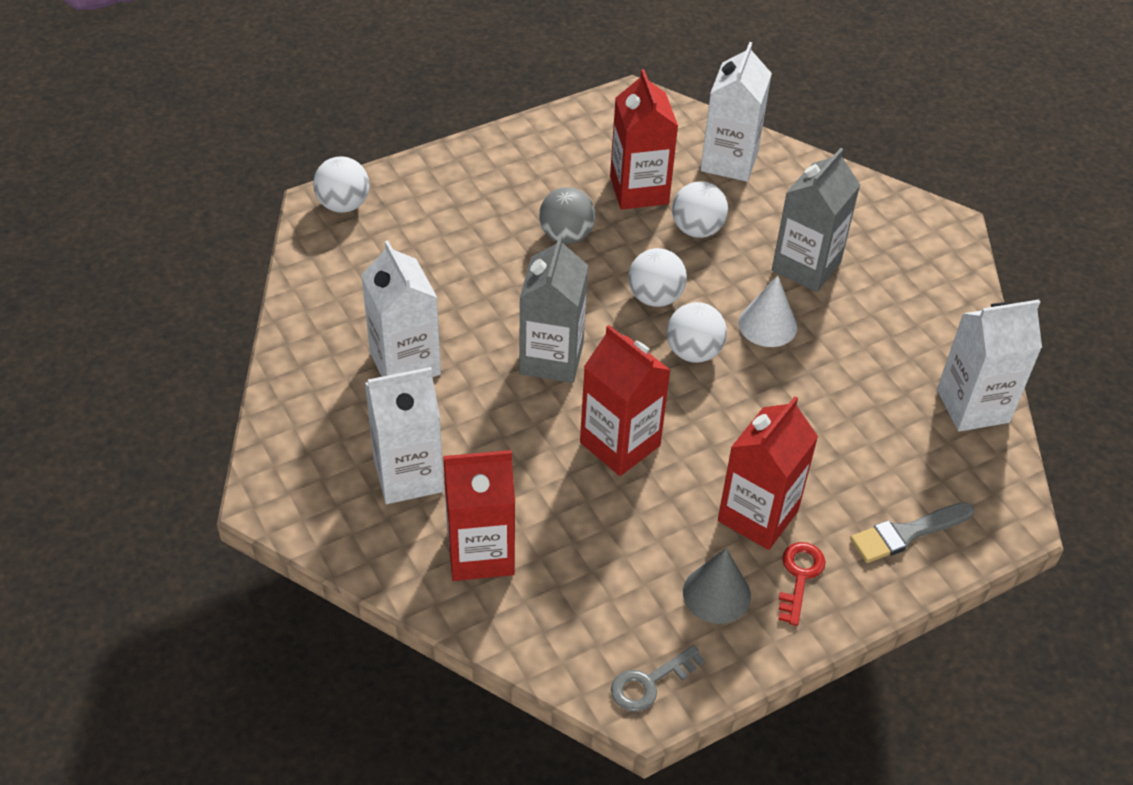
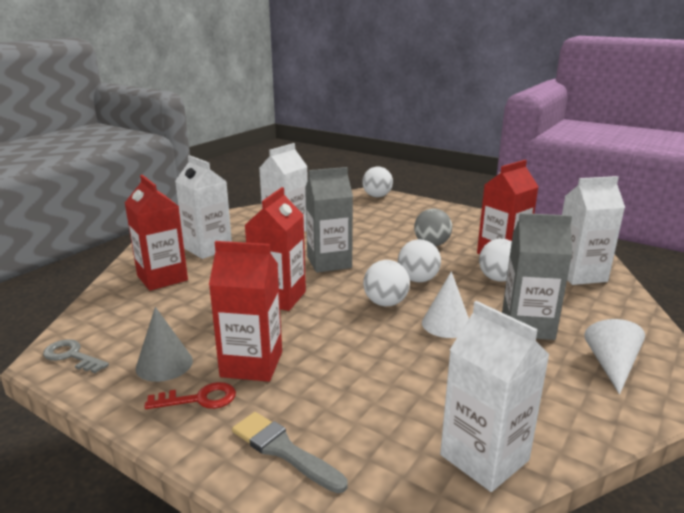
camera: 65 degrees right, 25 degrees down
(898, 253) = (611, 365): none -> white cone

